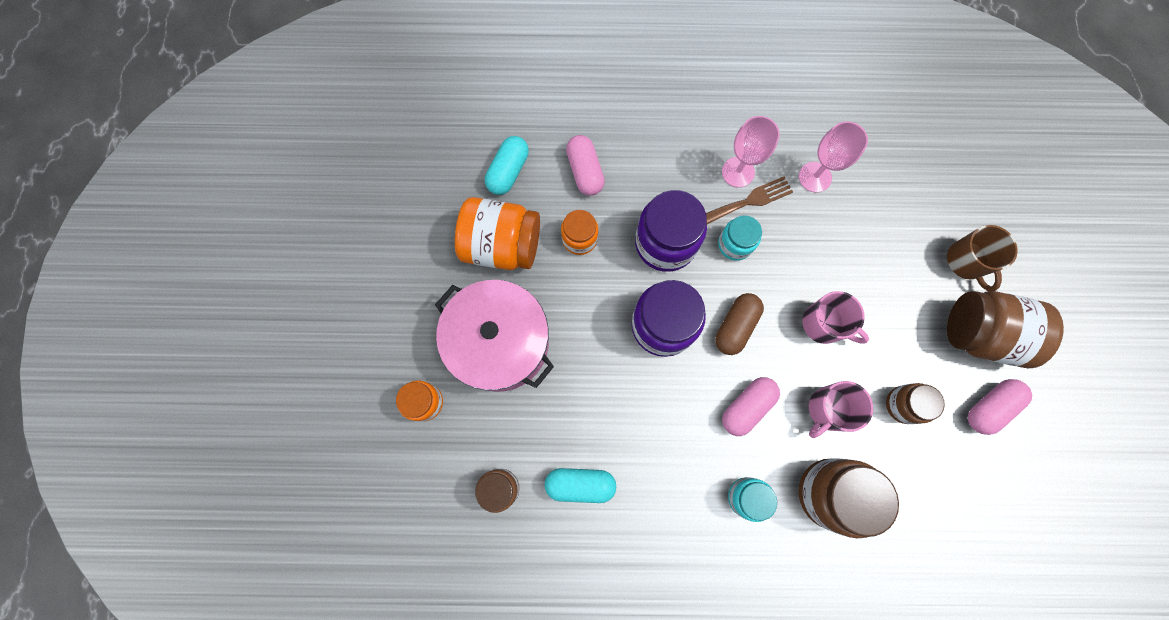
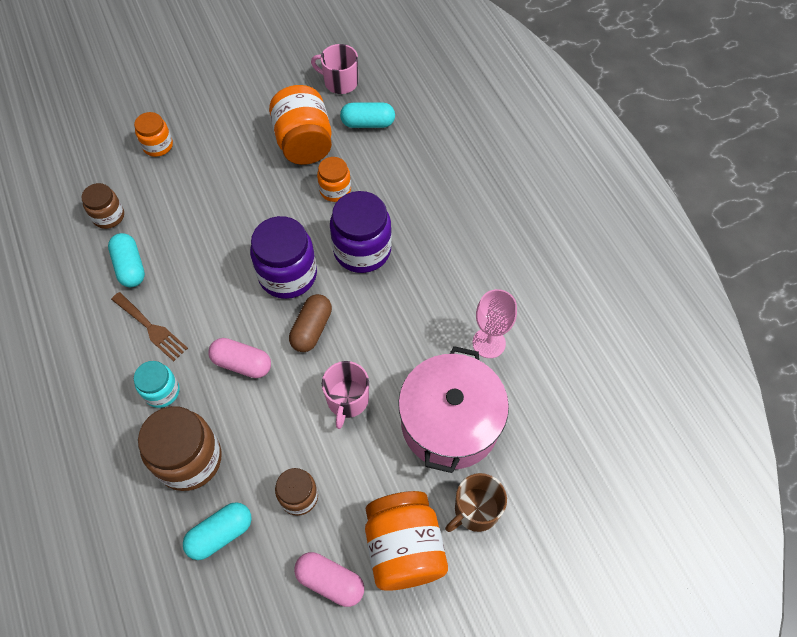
camera: 65 degrees right, 15 degrees down
(500, 342) = (224, 172): pink pot -> pink pot (450, 422)
(585, 171) = (396, 171): pink capsule -> none
(735, 244) = (388, 302): turquoise jar -> none
(735, 326) = (311, 329): brown capsule -> brown capsule turned 75 degrees counterclockwise
(738, 172) = (458, 280): pink goblet -> none
(749, 201) = (435, 298): brown fork -> brown fork (151, 328)
(828, 409) = (267, 431): pink mug -> pink mug (340, 82)
(914, 488) = (220, 534): none -> turquoise capsule
(980, 334) = (404, 548): brown jar -> orange jar

